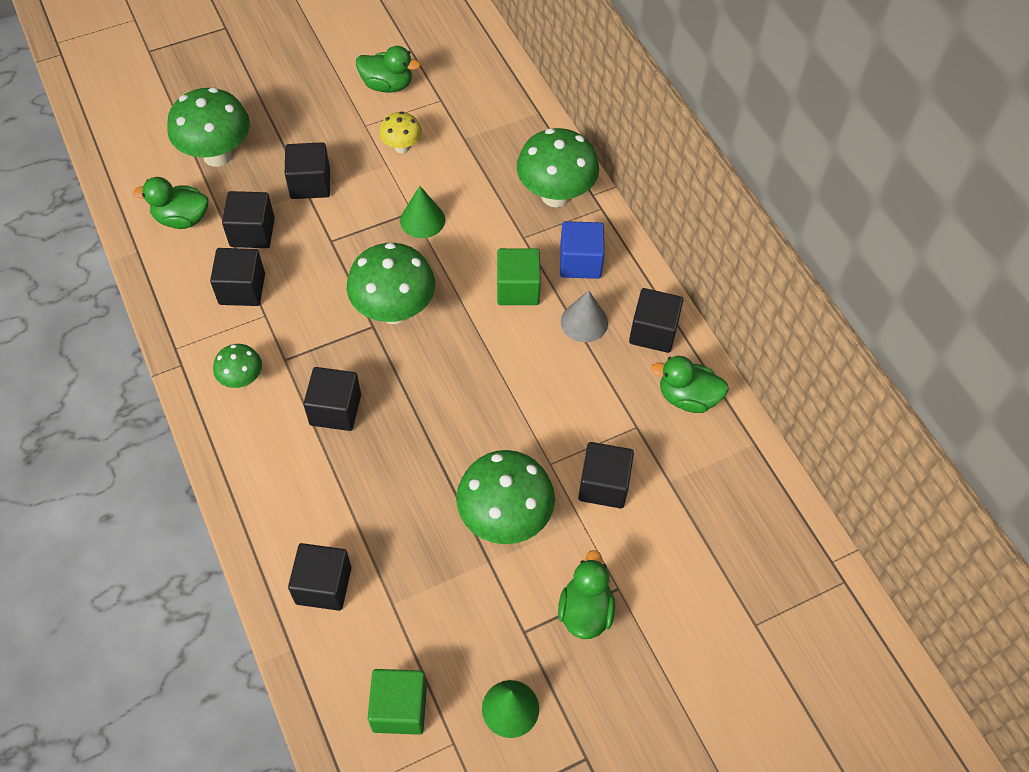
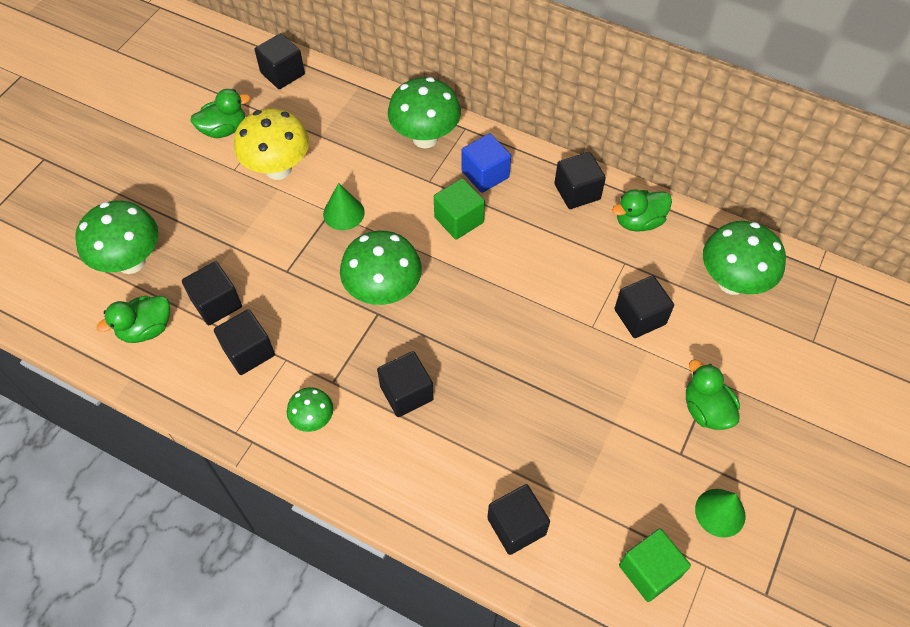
camera: 35 degrees left, 0 degrees up
(310, 184) = (230, 238): black cube -> black cube (282, 73)
(402, 147) = (278, 169): yellow mushroom -> yellow mushroom, size x1.87
(505, 518) = (597, 386): green mushroom -> green mushroom (732, 282)
(584, 322) = (525, 214): grey cone -> none

